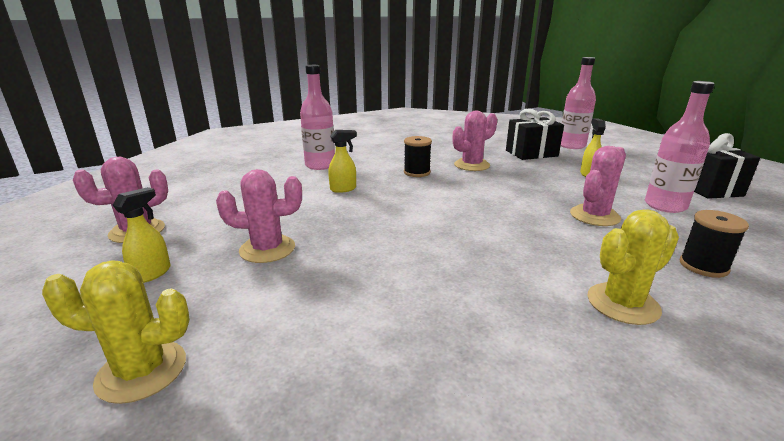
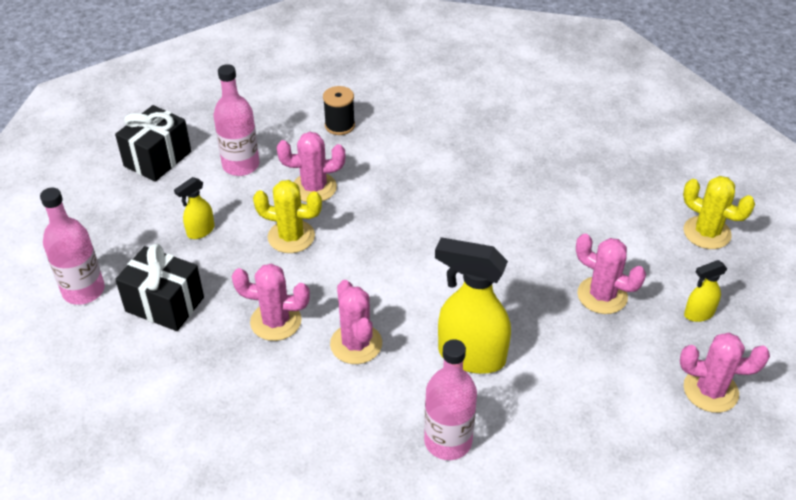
camera: 140 degrees left, 20 degrees up
(343, 189) = (470, 356): yellow spray bottle -> yellow spray bottle, size x2.02
(417, 172) = (356, 344): black spool -> pink cactus
(622, 304) = (429, 137): yellow cactus -> yellow cactus (291, 237)

